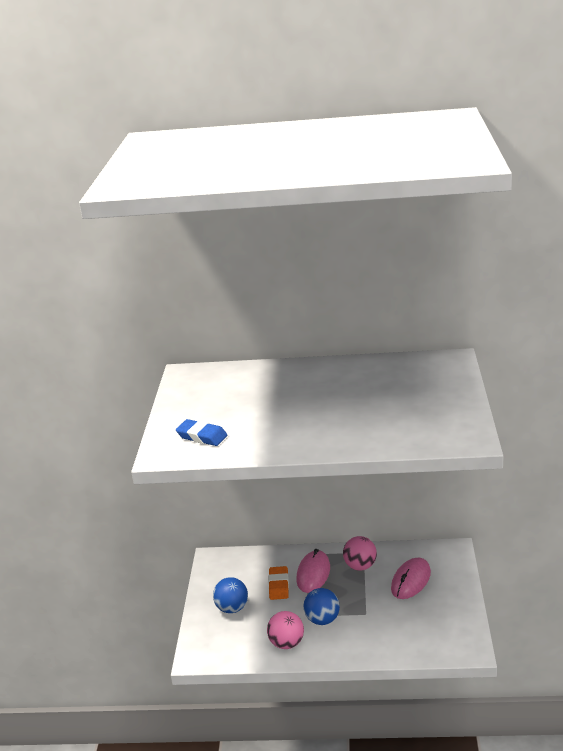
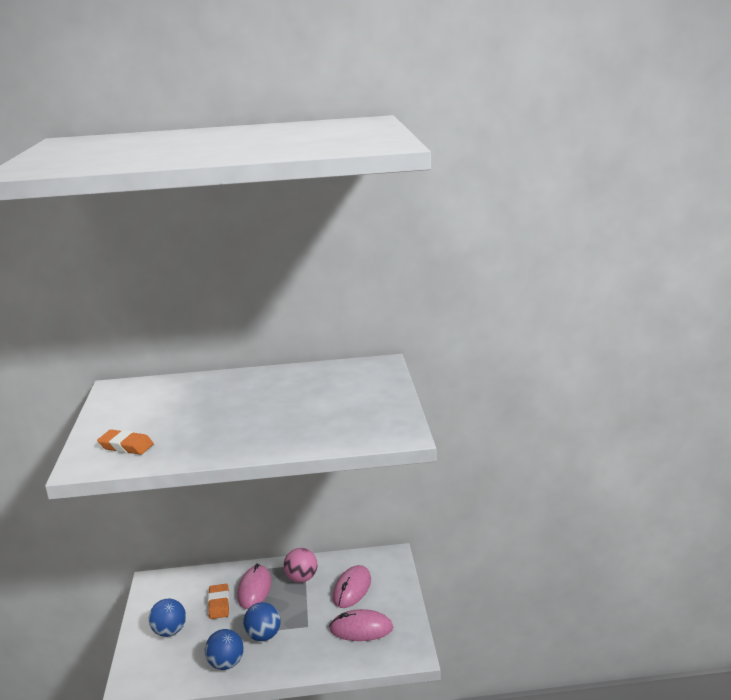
camera: 10 degrees left, 5 degrees down
(202, 436) = (126, 446): blue eraser -> orange eraser
(286, 643) = (226, 663): pink ball -> blue ball
(419, 621) = (361, 629): none -> pink mouse

